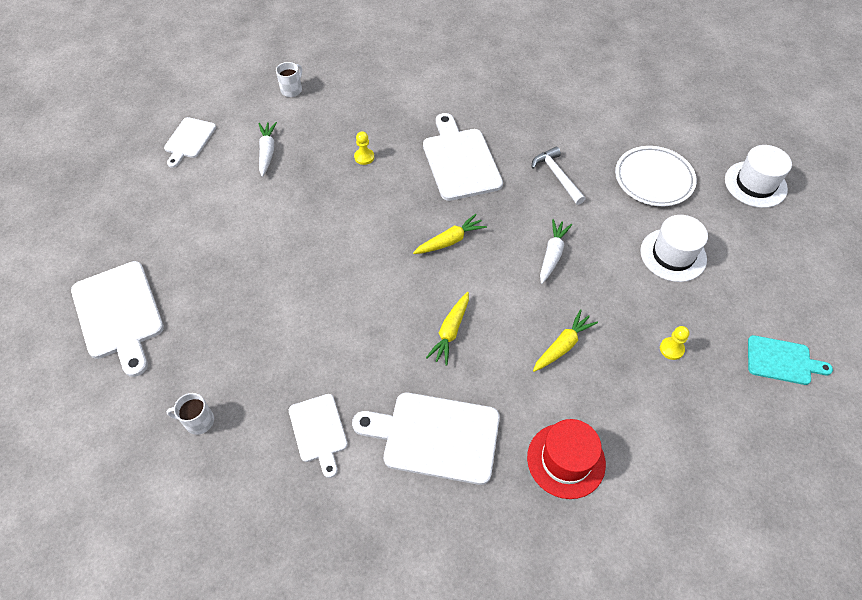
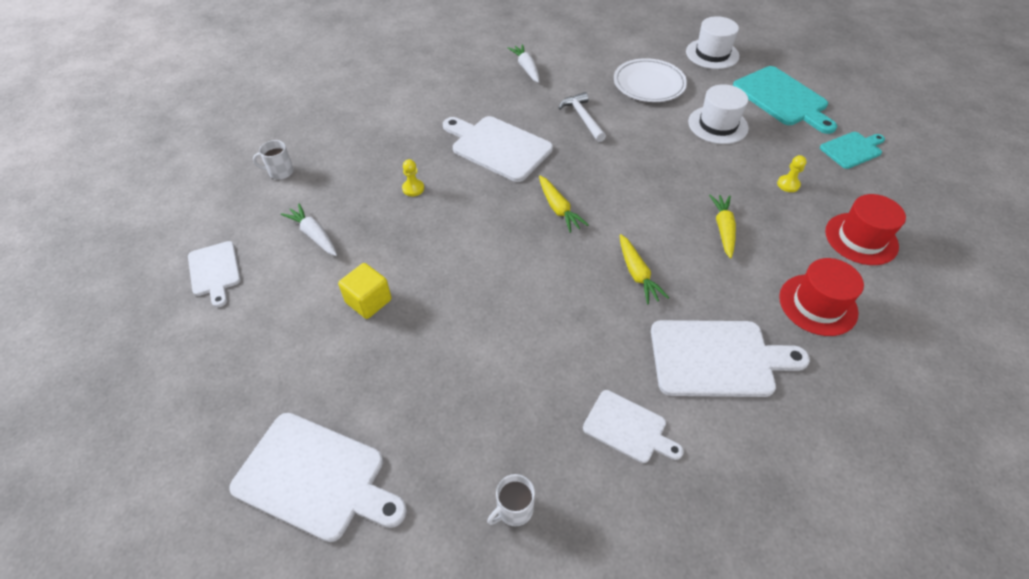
camera: 40 degrees left, 5 degrees down
(253, 222) = (368, 301): none -> yellow cube
(292, 90) = (280, 172): white mug -> white mug turned 90 degrees counterclockwise
(435, 436) = (718, 358): white cutting board -> white cutting board turned 150 degrees counterclockwise
(450, 241) = (558, 209): yellow carrot -> yellow carrot turned 135 degrees clockwise
(552, 255) = (643, 172): white carrot -> white carrot (526, 68)
(557, 176) = (582, 118): white hammer -> white hammer turned 45 degrees clockwise
(679, 440) = (861, 239): none -> red hat
(773, 269) = (782, 99): none -> turquoise cutting board

